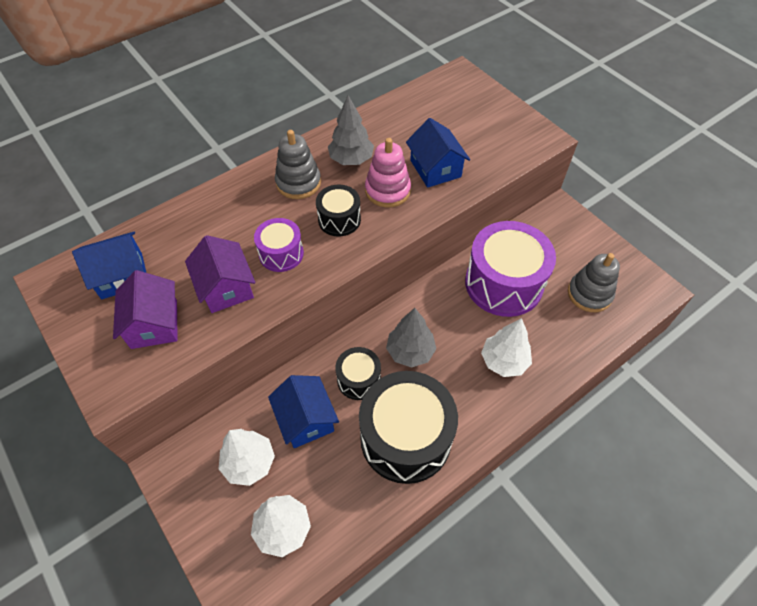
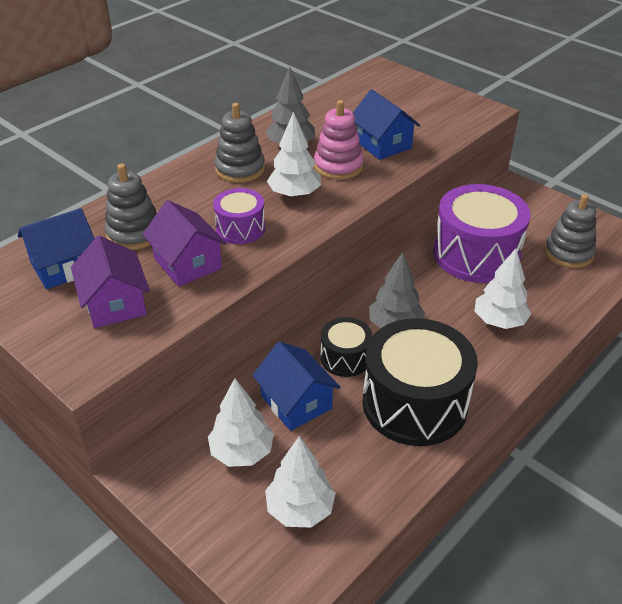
camera: 10 degrees left, 15 degrees down
(189, 246) = (134, 233): none -> grey stacking toy
(339, 219) = (294, 194): black drum -> white tree

